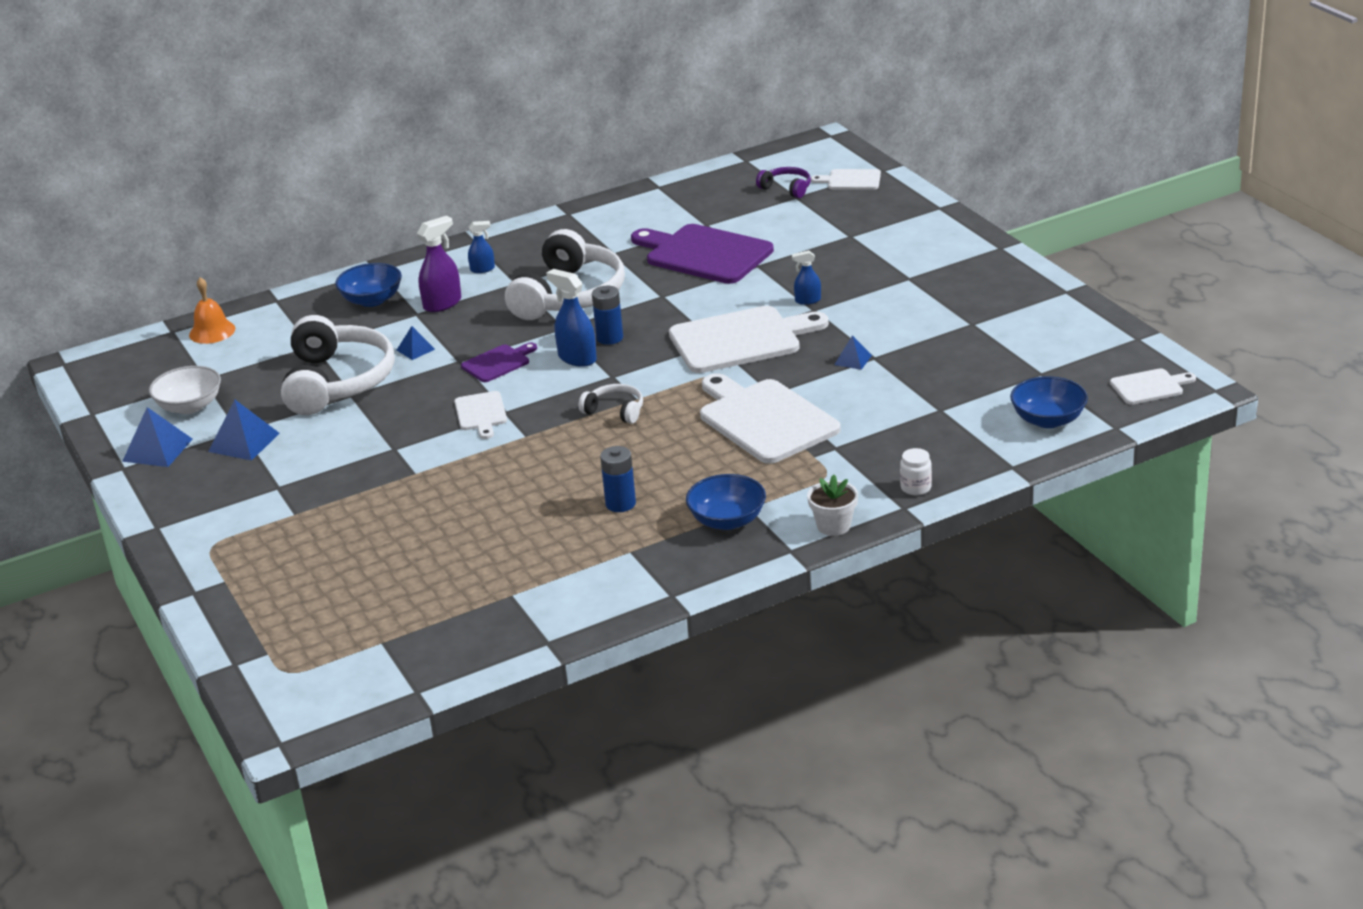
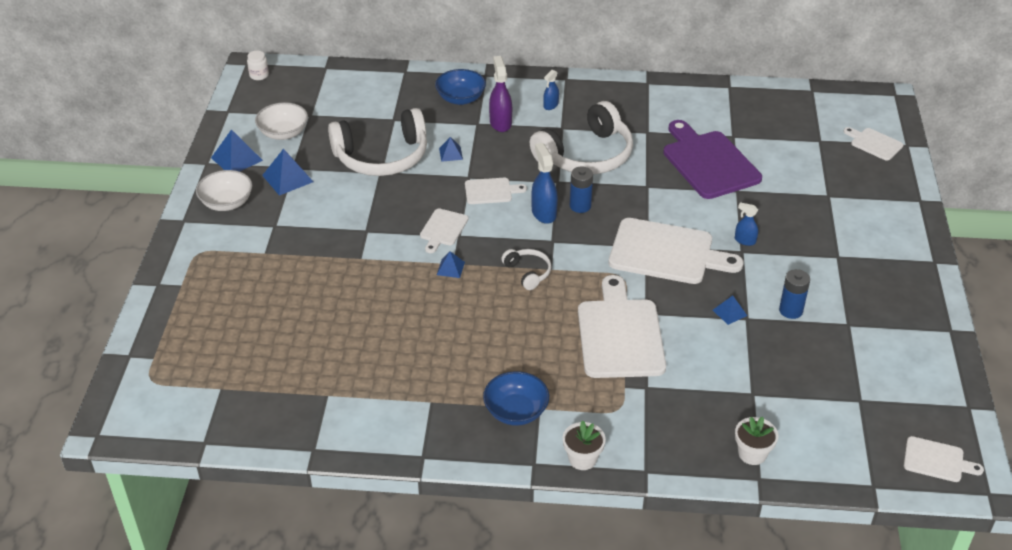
camera: 30 degrees right, 10 degrees up
(193, 491) = (227, 203): none -> white bowl
(212, 331) = (347, 79): orange bell -> none
(337, 382) = (382, 157): white headphones -> white headphones turned 45 degrees clockwise
(442, 304) = (500, 123): purple spray bottle -> purple spray bottle turned 90 degrees counterclockwise
(482, 269) = (550, 105): blue spray bottle -> blue spray bottle turned 105 degrees clockwise
(498, 363) = (491, 191): purple cutting board -> white cutting board
(527, 441) = (450, 268): none -> blue pyramid
(620, 504) = (461, 356): blue battery -> blue battery (791, 310)
(786, 188) = (819, 129): purple headphones -> none
(916, 487) = (671, 457): white jar -> white jar (259, 75)
(987, 452) = (752, 454): none -> white flower pot
(1048, 420) = (826, 448): blue bowl -> none

